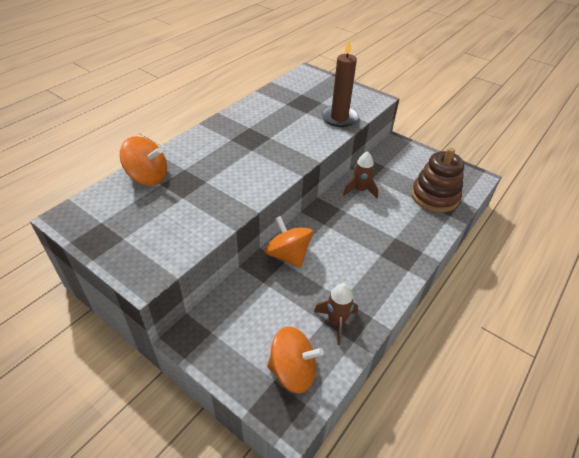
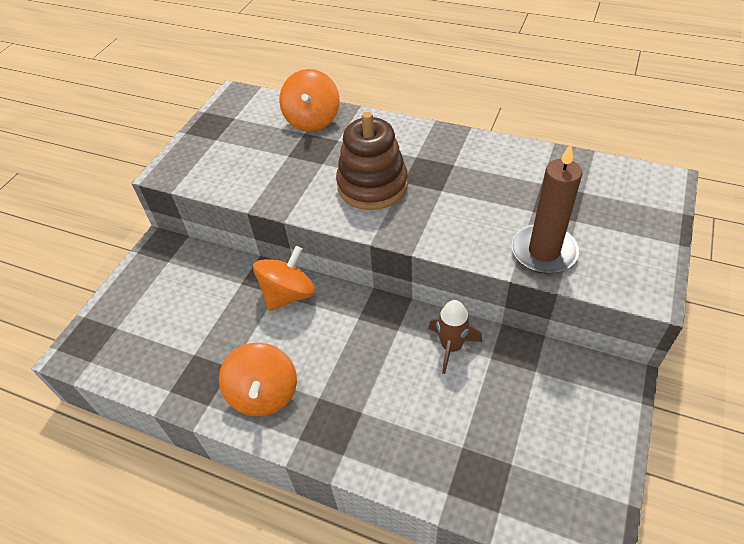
camera: 80 degrees right, 5 degrees up
(293, 371) = (127, 341): orange spinning top -> orange spinning top (264, 394)
(336, 322) = (195, 367): brown rocket -> none
(434, 196) = (488, 462): brown stacking toy -> brown stacking toy (372, 185)

